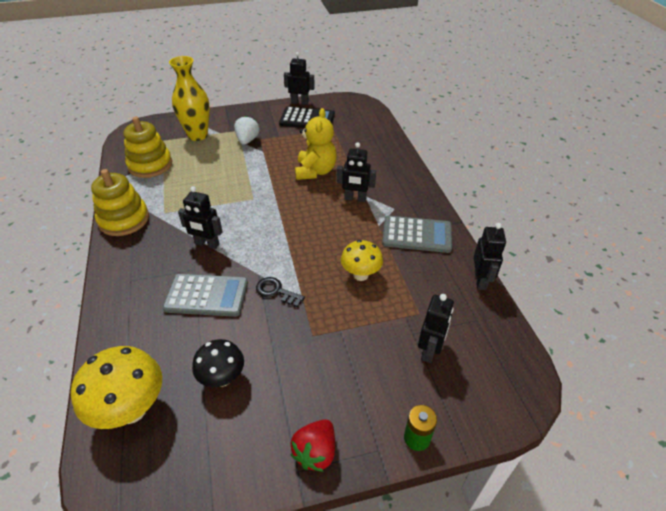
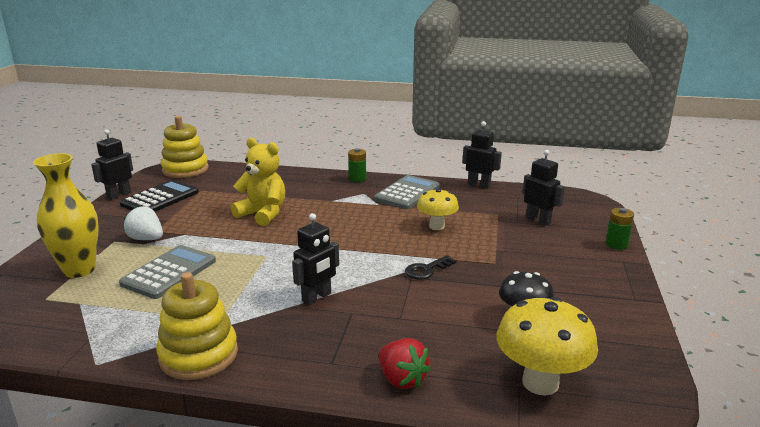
camera: 65 degrees left, 20 degrees down
(150, 165) = (94, 317): yellow stacking toy -> yellow stacking toy (185, 169)
(206, 296) = (402, 310): grey calculator -> grey calculator (169, 272)
(315, 452) = (619, 287): red strawberry -> red strawberry (402, 379)
(355, 199) = (330, 205): black robot -> none
(421, 195) = (357, 179): none -> green battery

